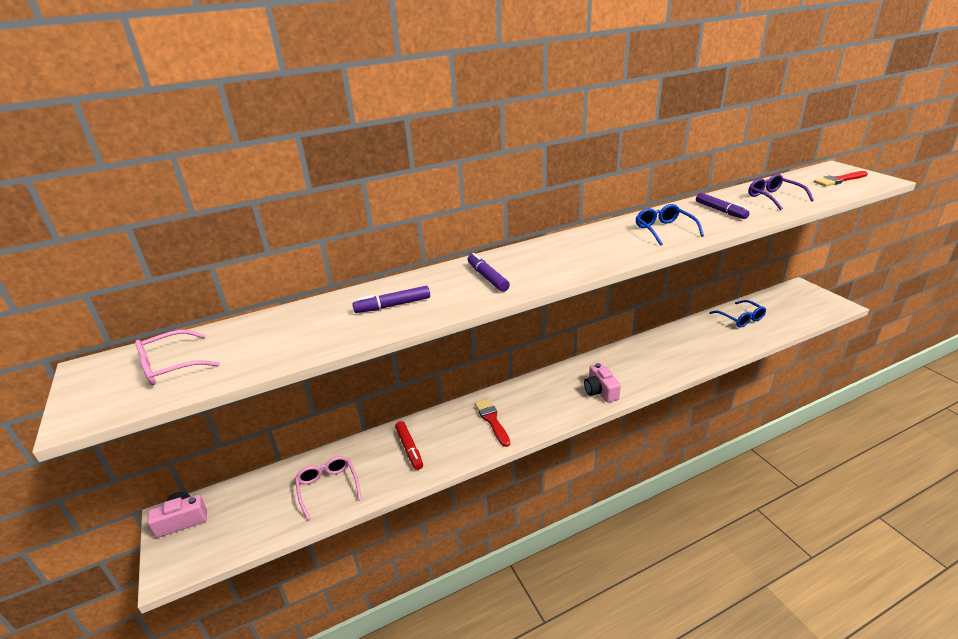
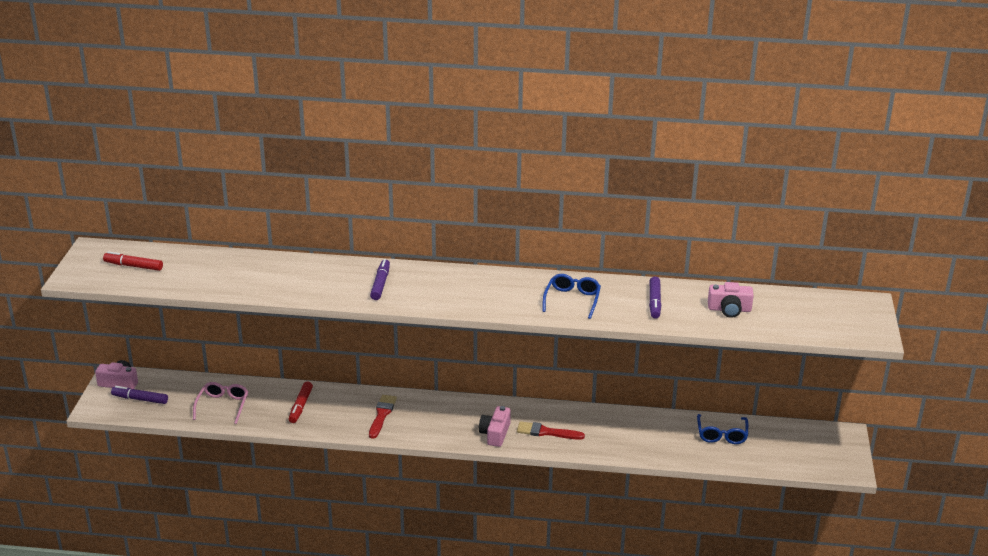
camera: 30 degrees right, 0 degrees up
(170, 366) = (133, 266): pink glasses -> red marker
(393, 305) = (294, 279): purple marker -> purple marker (140, 399)
(773, 197) = (729, 309): purple glasses -> pink camera
(839, 180) = (834, 318): red brush -> red brush (546, 432)

